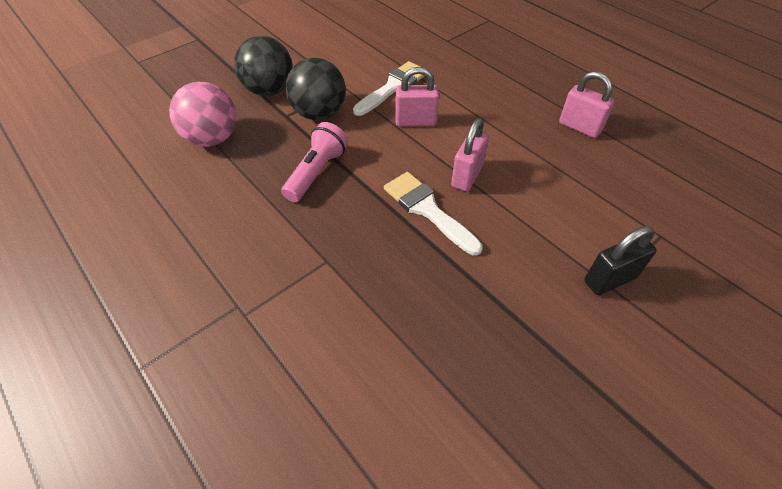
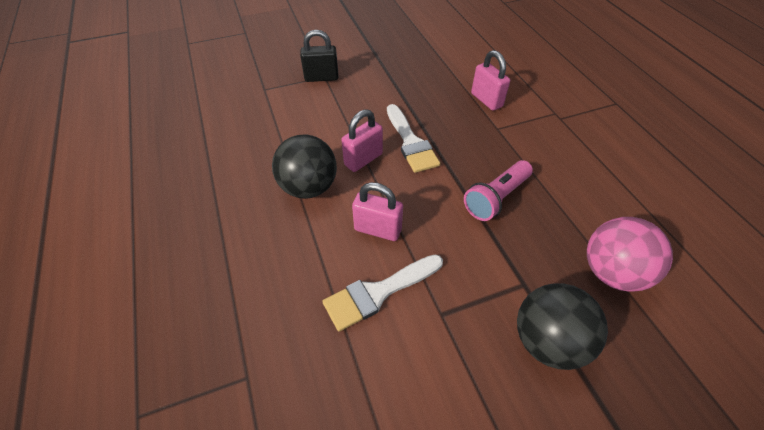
camera: 160 degrees left, 0 degrees up
(319, 113) = (483, 274): black ball -> black ball (309, 187)
(579, 127) = (226, 177): pink padlock -> pink padlock (486, 100)

